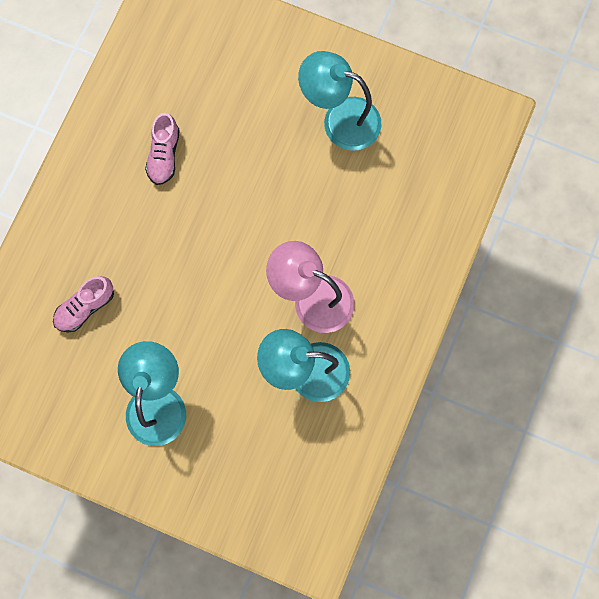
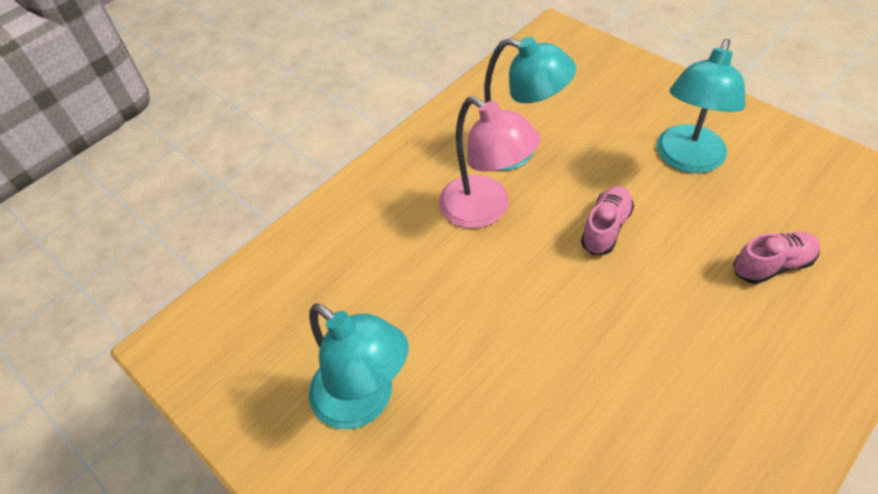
camera: 155 degrees left, 25 degrees down
(164, 155) = (637, 428): pink shoe -> pink shoe (605, 228)

